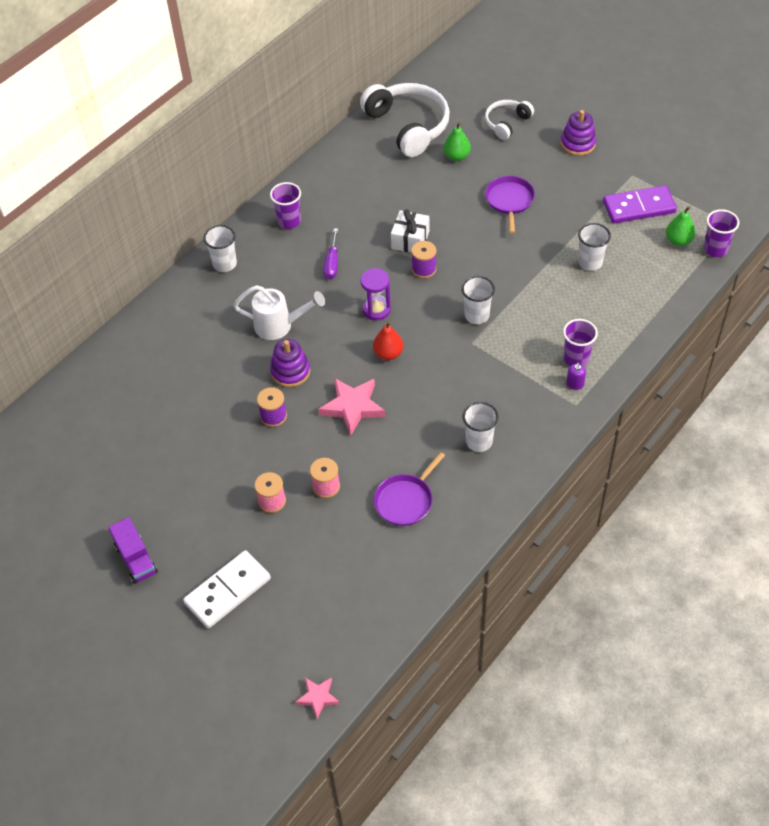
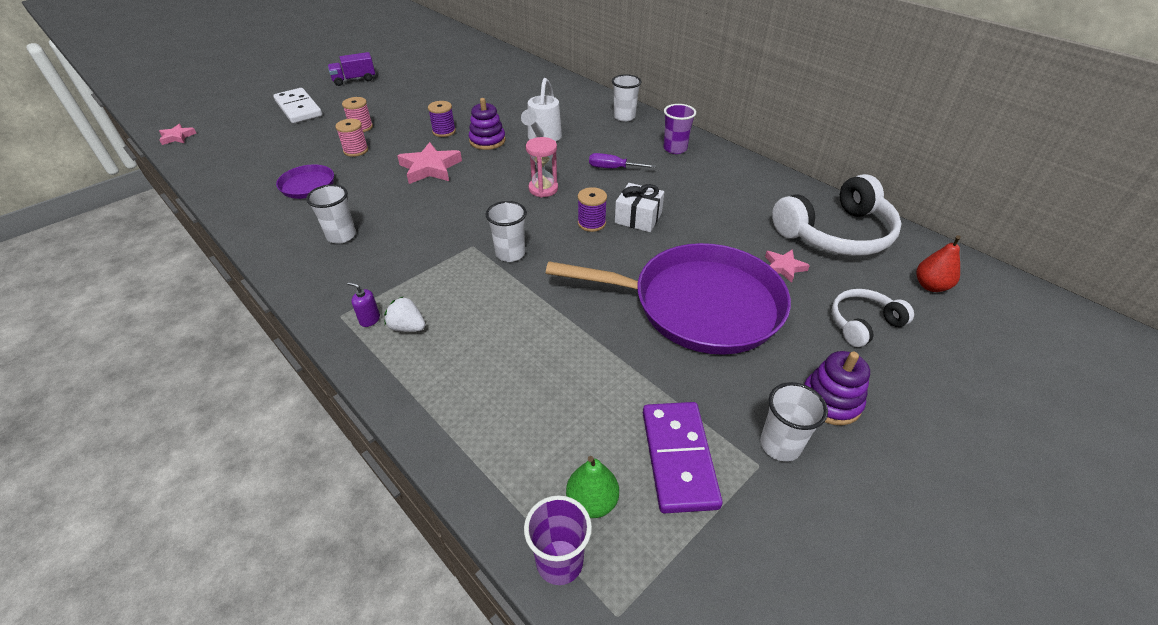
camera: 95 degrees right, 10 degrees down
(376, 309) = (543, 189): purple hourglass -> pink hourglass
(388, 353) = (483, 191): red pear -> red pear (930, 286)
(456, 156) = (783, 267): green pear -> pink star
(506, 123) = (863, 323): white headphones -> white headphones turned 75 degrees counterclockwise
(509, 201) = (699, 305): purple pan -> purple pan, size x2.14
(576, 359) = (407, 327): purple cup -> white strawberry
(590, 262) = (568, 370): white cup -> white cup (780, 445)

